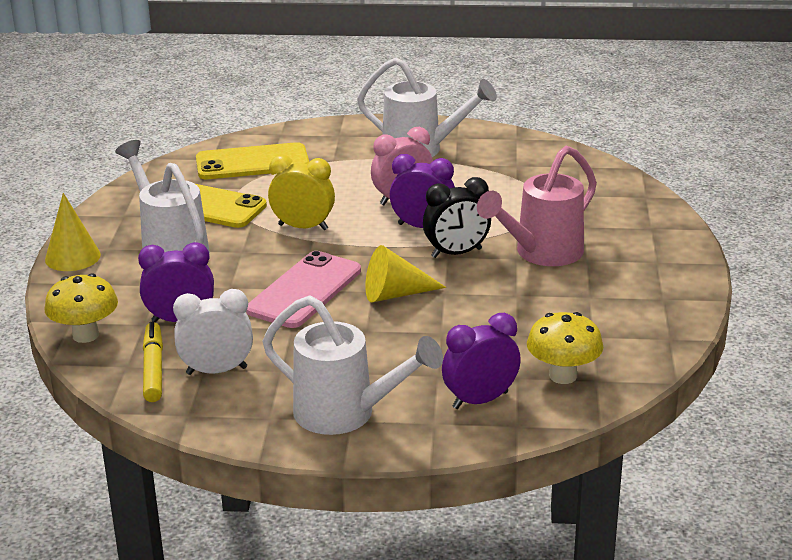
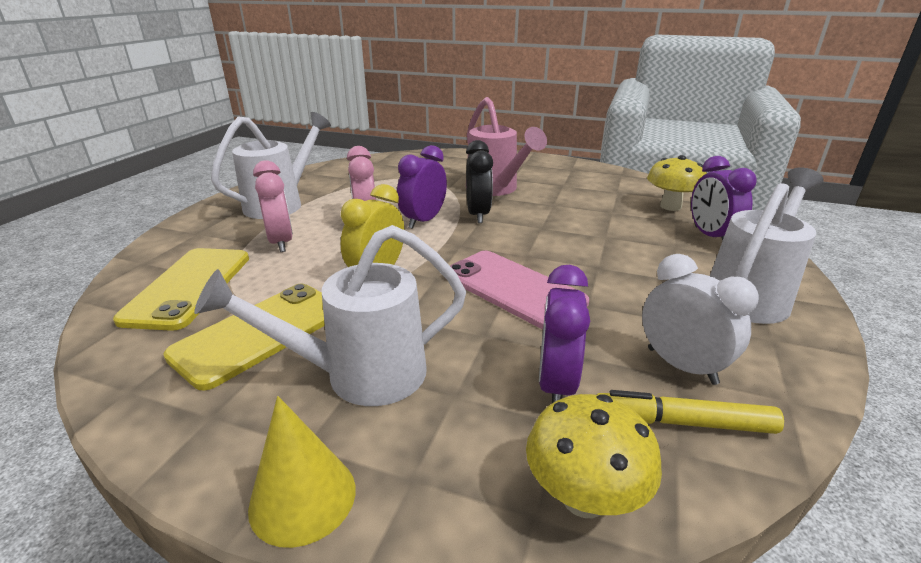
camera: 75 degrees left, 0 degrees up
(216, 371) = (681, 366): white clock -> white clock turned 135 degrees clockwise
(340, 173) = (281, 242): none -> pink clock
(395, 294) = (537, 246): yellow cone -> none

